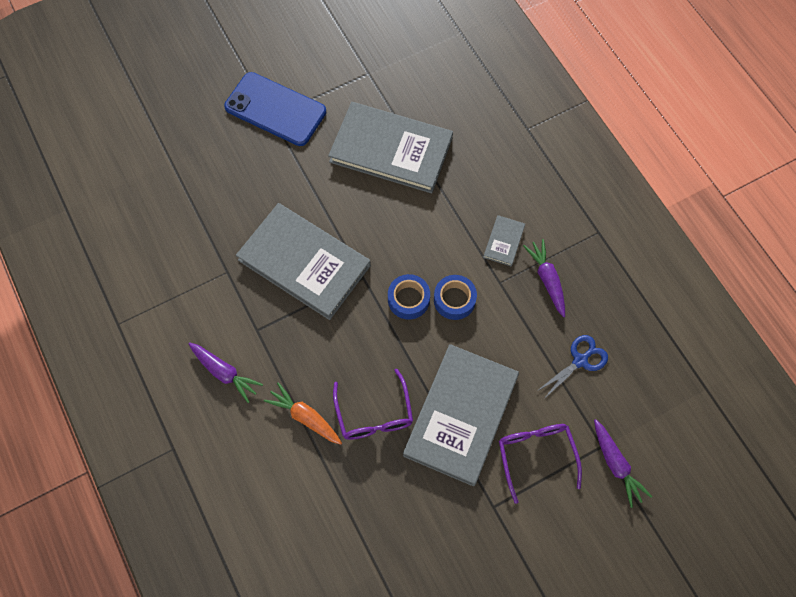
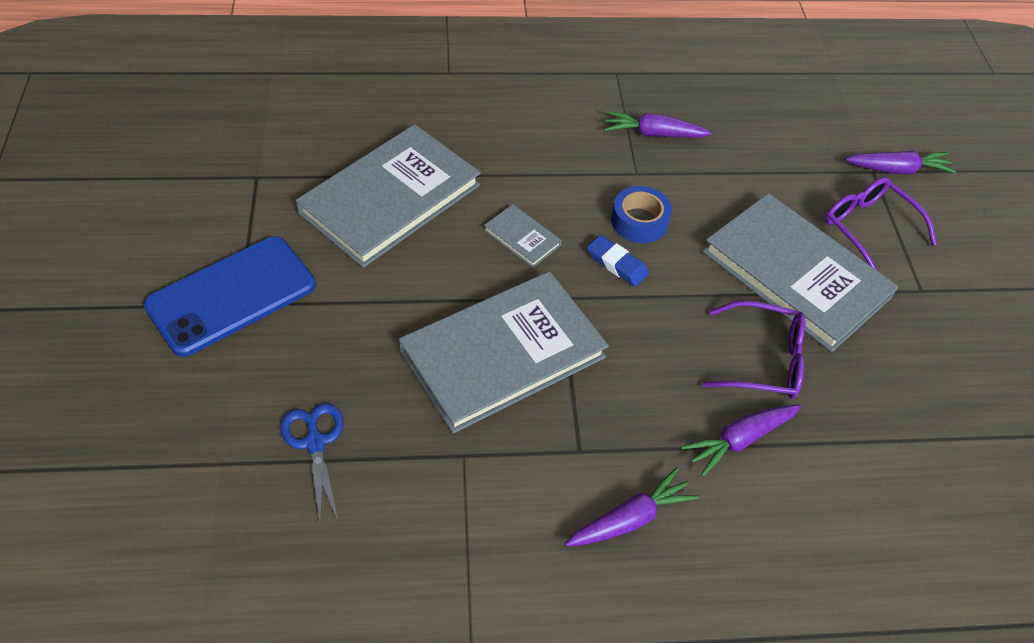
camera: 70 degrees left, 15 degrees down
(305, 417) = (739, 440): orange carrot -> purple carrot
(408, 299) = (616, 264): blue tape -> blue eraser
(504, 241) = (585, 149): grey book -> grey book (522, 237)
(536, 455) = (868, 228): purple glasses -> purple glasses turned 45 degrees clockwise
(580, 360) = (765, 148): blue scissors -> blue scissors (315, 442)

